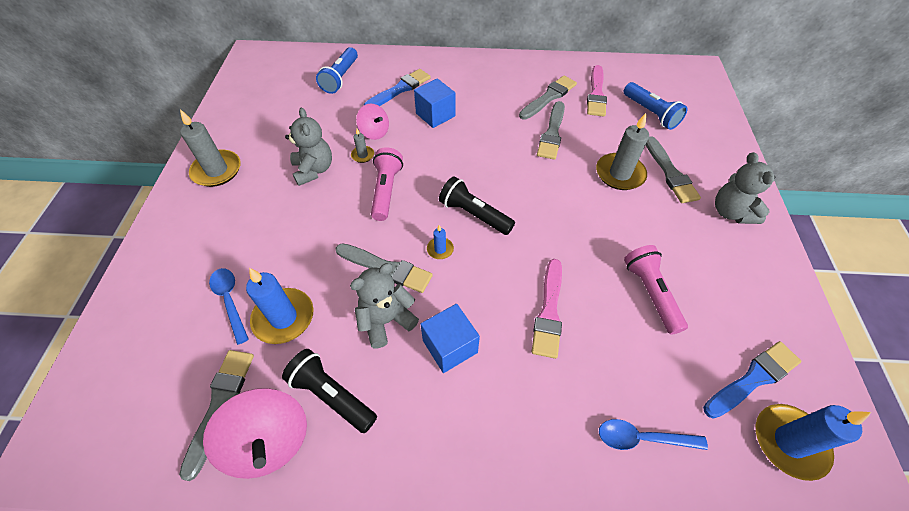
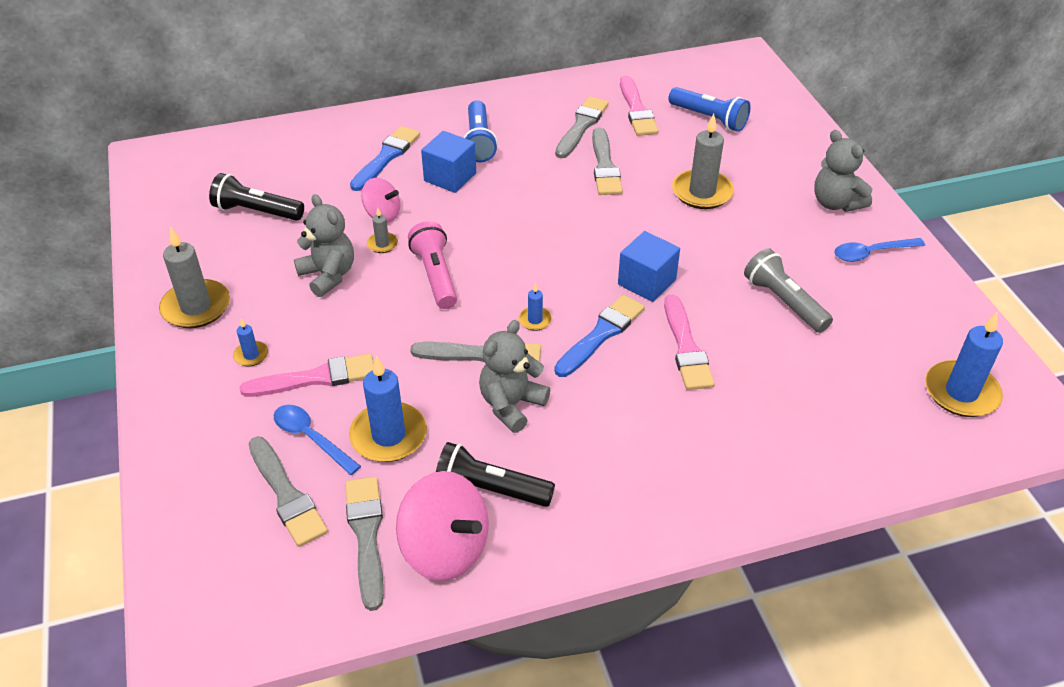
camera: 20 degrees left, 10 degrees down
(229, 219) = (251, 355): none -> blue candle
(261, 251) = (316, 378): none -> pink brush
(341, 78) = (297, 160): blue flashlight -> blue flashlight (479, 141)
(450, 346) = (596, 409): blue cube -> blue cube (646, 282)
(474, 214) = (556, 275): black flashlight -> black flashlight (257, 211)
(641, 438) = (826, 430): blue spoon -> blue spoon (871, 253)
(650, 293) = (784, 302): pink flashlight -> grey flashlight
(670, 173) = (757, 178): grey brush -> grey brush (287, 495)
(753, 378) = (911, 350): blue brush -> blue brush (601, 334)

